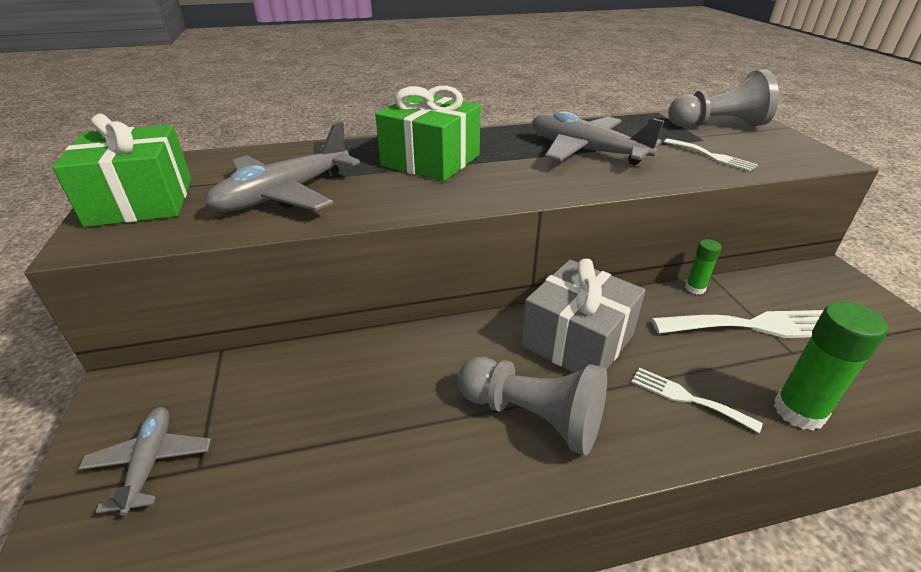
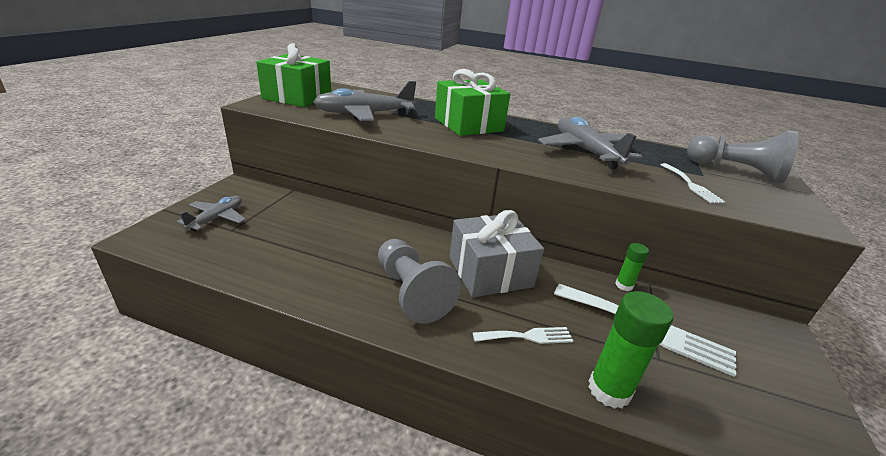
camera: 30 degrees right, 5 degrees down
(687, 398) = (527, 336): white fork -> white fork turned 105 degrees clockwise

